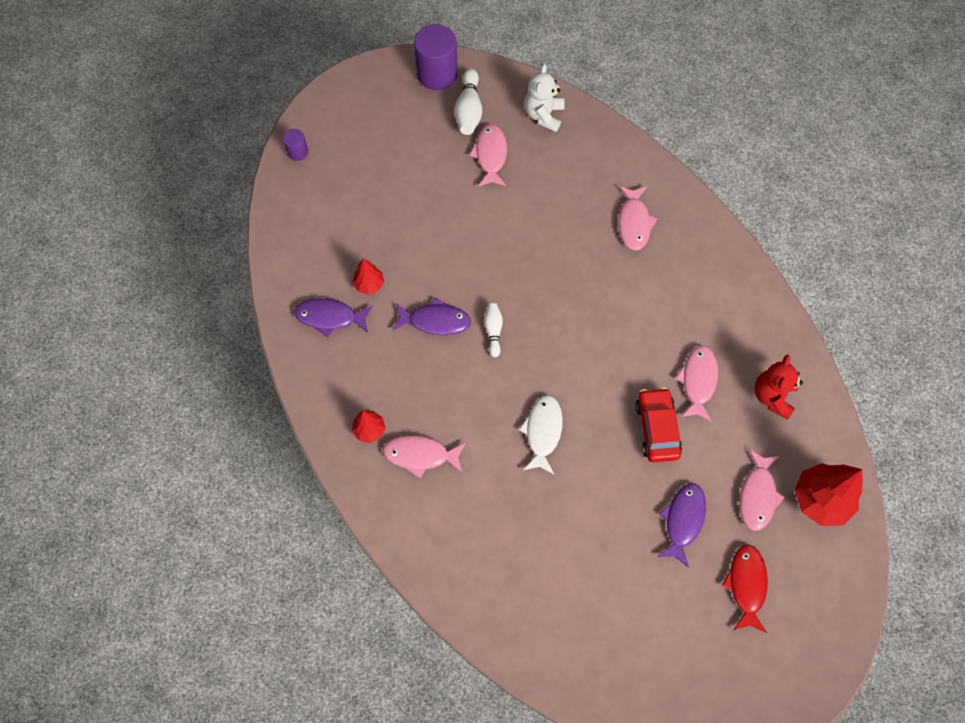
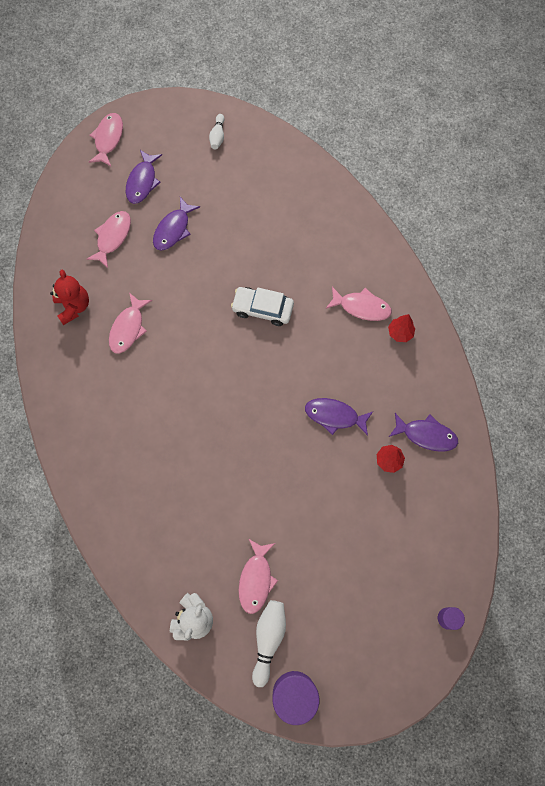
camera: 170 degrees left, 5 degrees up
(493, 331) = (286, 398): white bowling pin -> white bowling pin (218, 136)
(543, 432) = (262, 309): white fish -> white car
(634, 223) = (138, 480): pink fish -> pink fish (108, 139)
(657, 428) = (173, 297): red car -> none
(746, 585) = (142, 182): red fish -> purple fish
(772, 396) = (73, 306): red teddy bear -> red teddy bear turned 45 degrees counterclockwise
(820, 500) = (68, 227): red tree -> none

